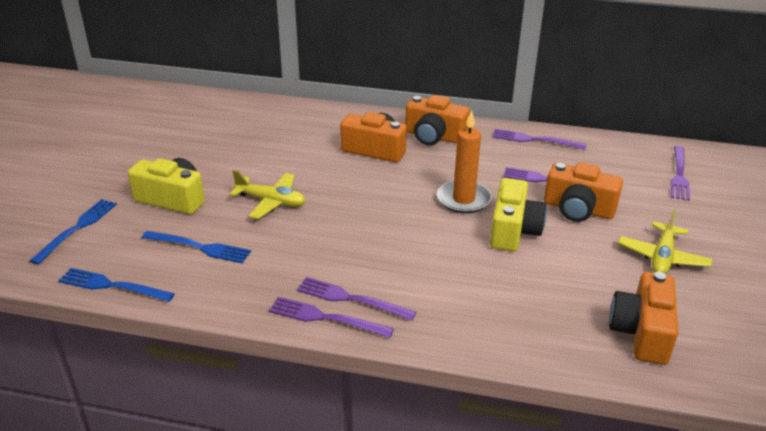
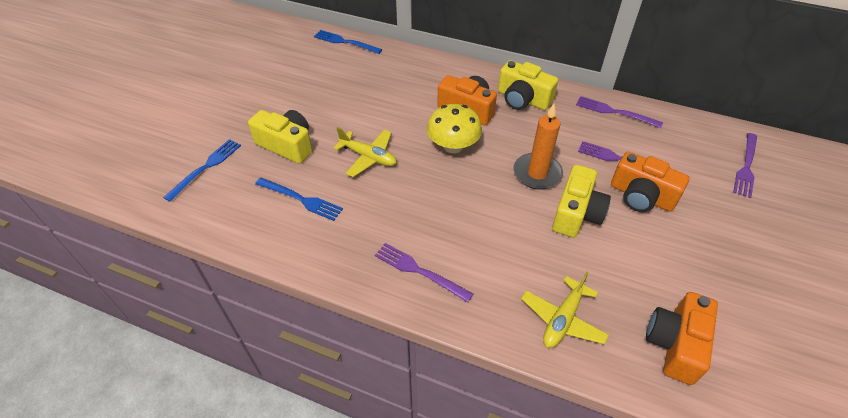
camera: 10 degrees right, 15 degrees up
(111, 286) = (224, 231): blue fork -> blue fork (344, 42)
(324, 318) = (393, 288): purple fork -> none
(366, 183) = (453, 146): none -> yellow mushroom
(434, 136) = (523, 99): orange camera -> yellow camera
(662, 257) = (711, 261): yellow plane -> yellow plane (562, 319)

